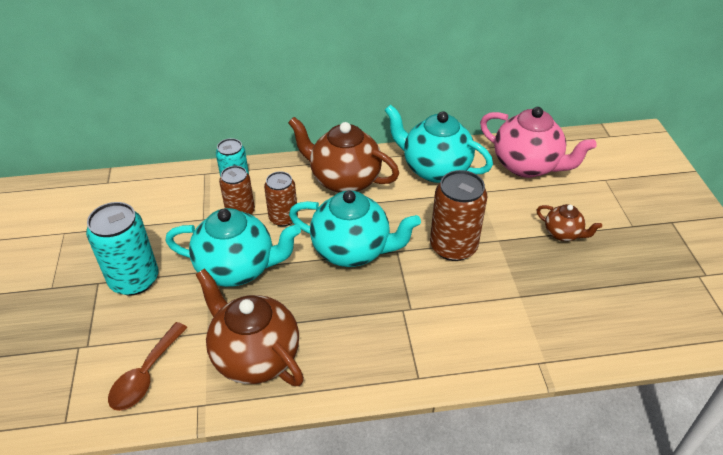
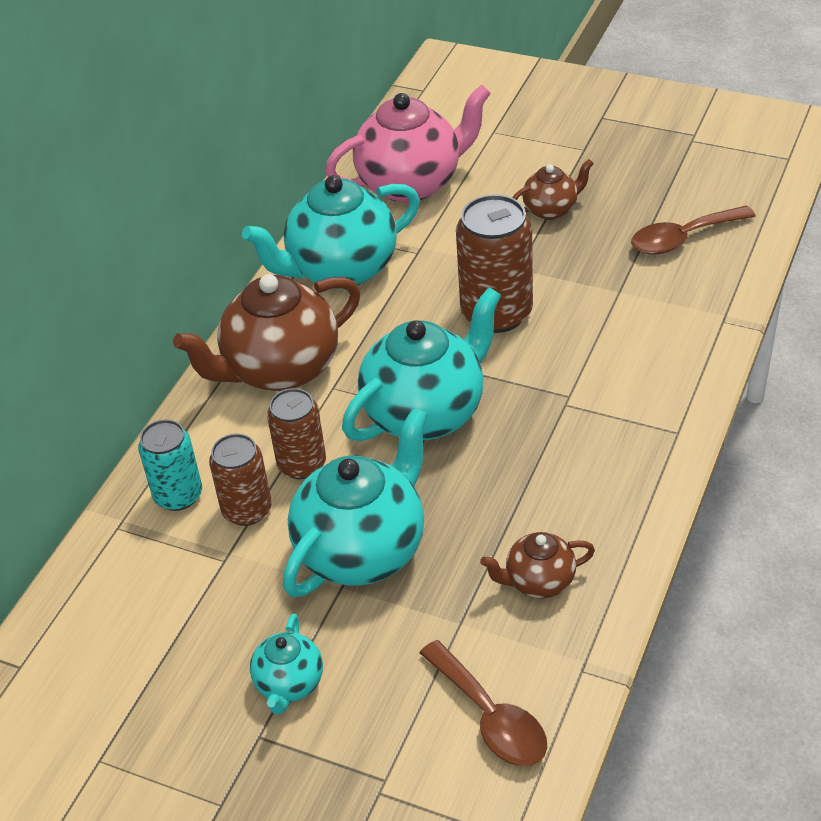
camera: 55 degrees left, 0 degrees up
(134, 280) = (289, 685): turquoise can -> turquoise teapot
(254, 356) = (538, 582): brown teapot -> brown teapot, size x0.51
(598, 309) = (683, 238): none -> brown spoon

